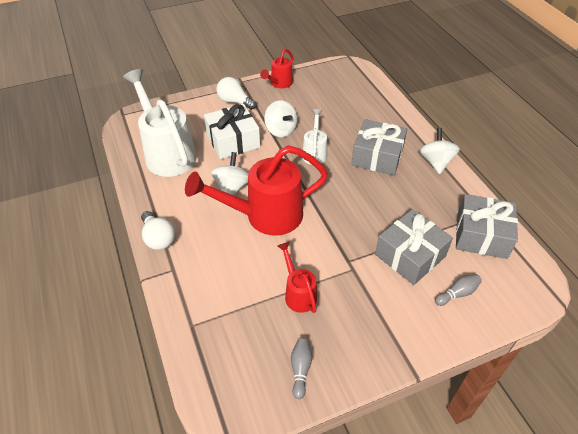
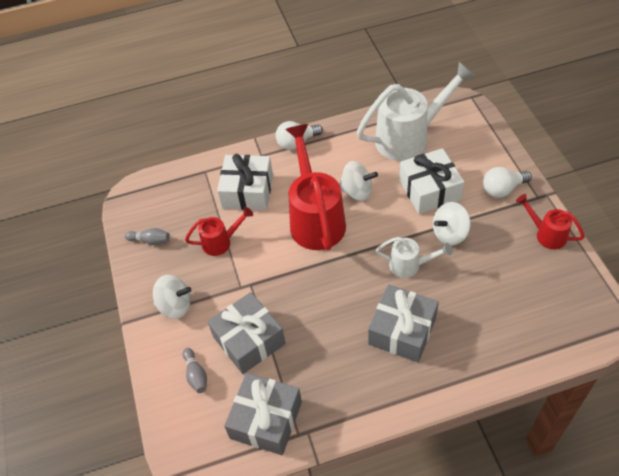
camera: 100 degrees right, 5 degrees up
(226, 277) = (247, 191): none -> white gift
(234, 101) = (502, 189): white light bulb -> white light bulb turned 150 degrees counterclockwise
(436, 162) = (391, 398): white spinning top -> white spinning top (175, 306)

